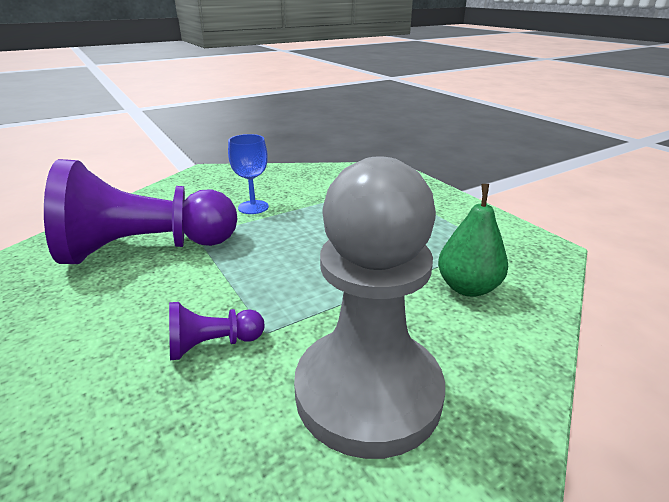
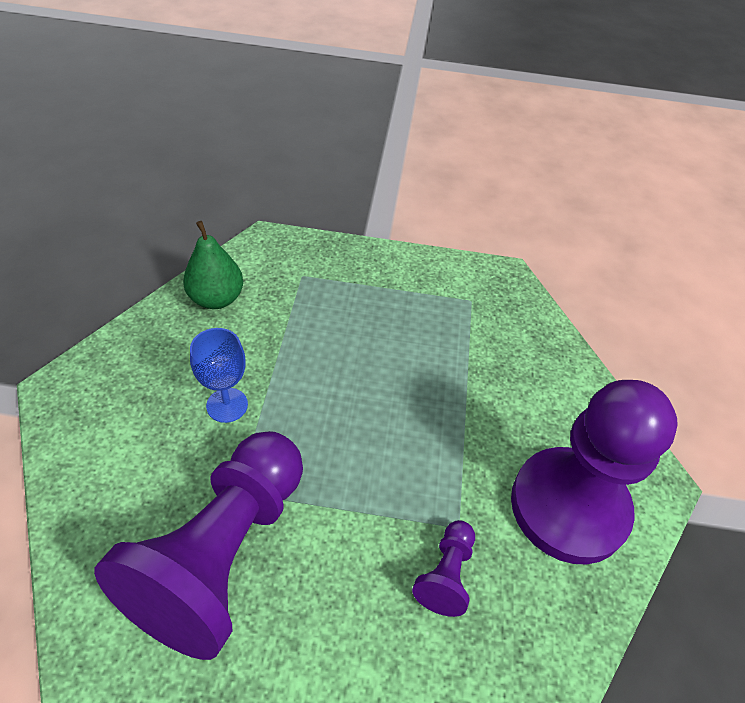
camera: 55 degrees left, 20 degrees up
(368, 392) = (568, 506): grey pawn -> purple pawn
(468, 287) = (510, 363): green pear -> green pear (216, 299)

